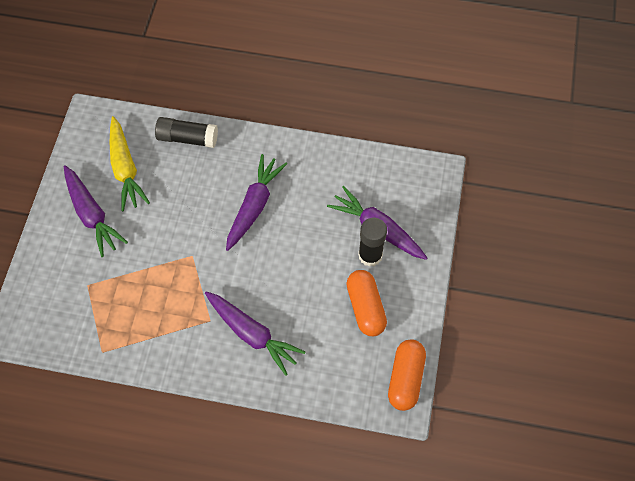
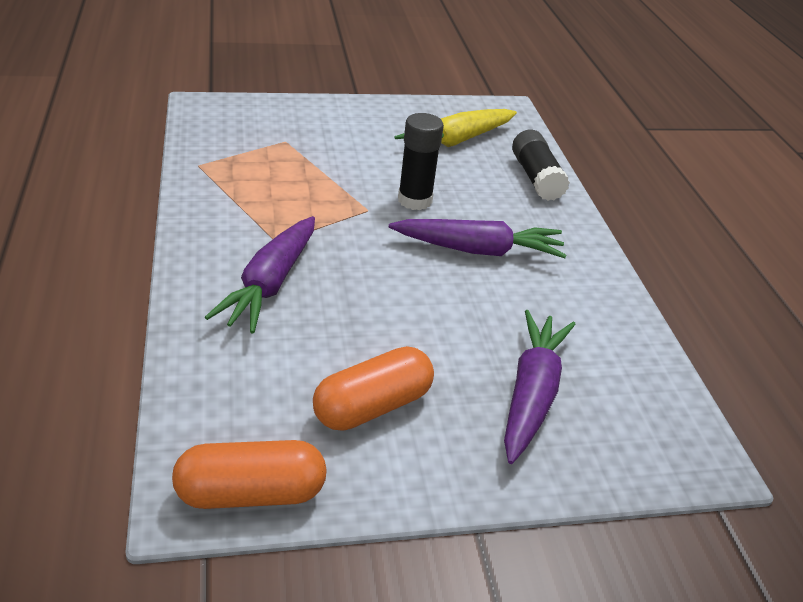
camera: 65 degrees right, 25 degrees down
(92, 215) = (380, 129): purple carrot -> none
(370, 255) = (475, 393): black glue stick -> black glue stick (415, 200)

